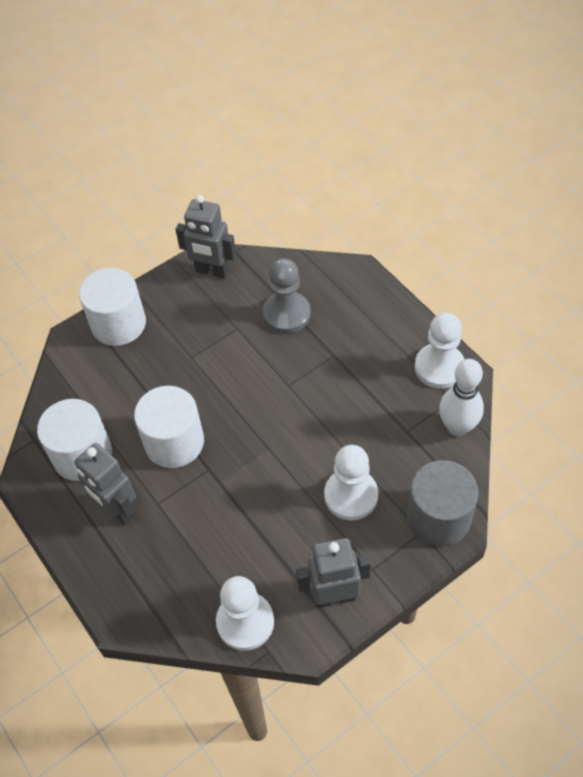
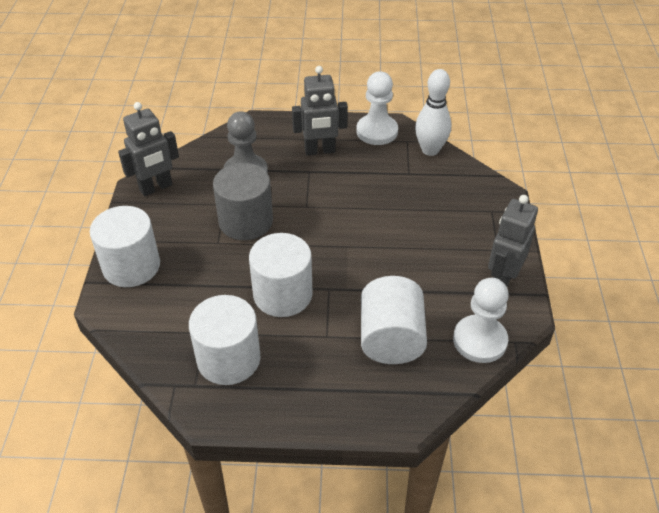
camera: 55 degrees left, 10 degrees down
(117, 509) = (305, 364): grey robot -> grey robot (320, 151)
(191, 552) = (391, 339): none -> white cylinder
(351, 495) = (430, 227): white pawn -> none
(438, 517) = (488, 196): grey cylinder -> grey cylinder (245, 221)

